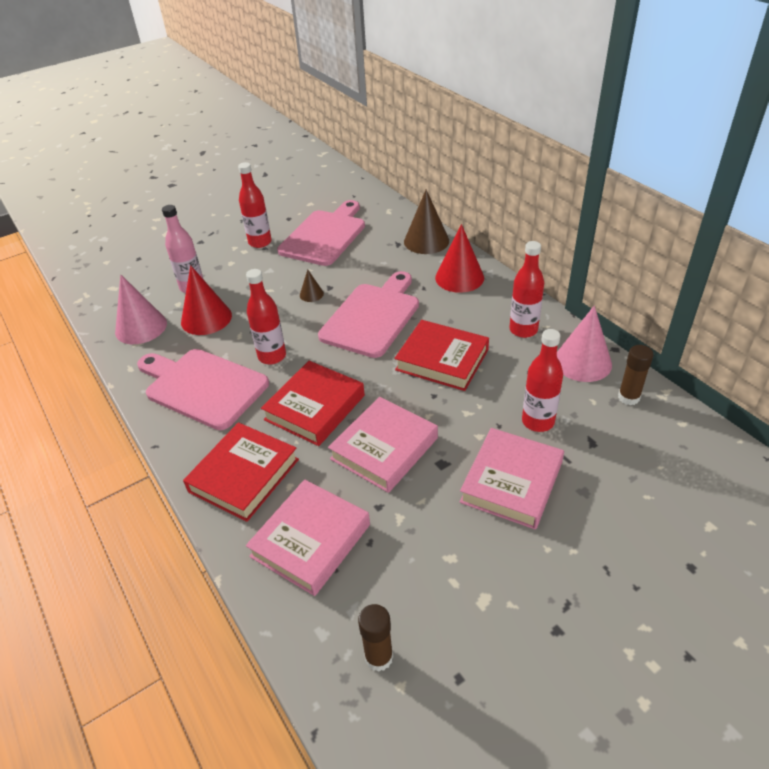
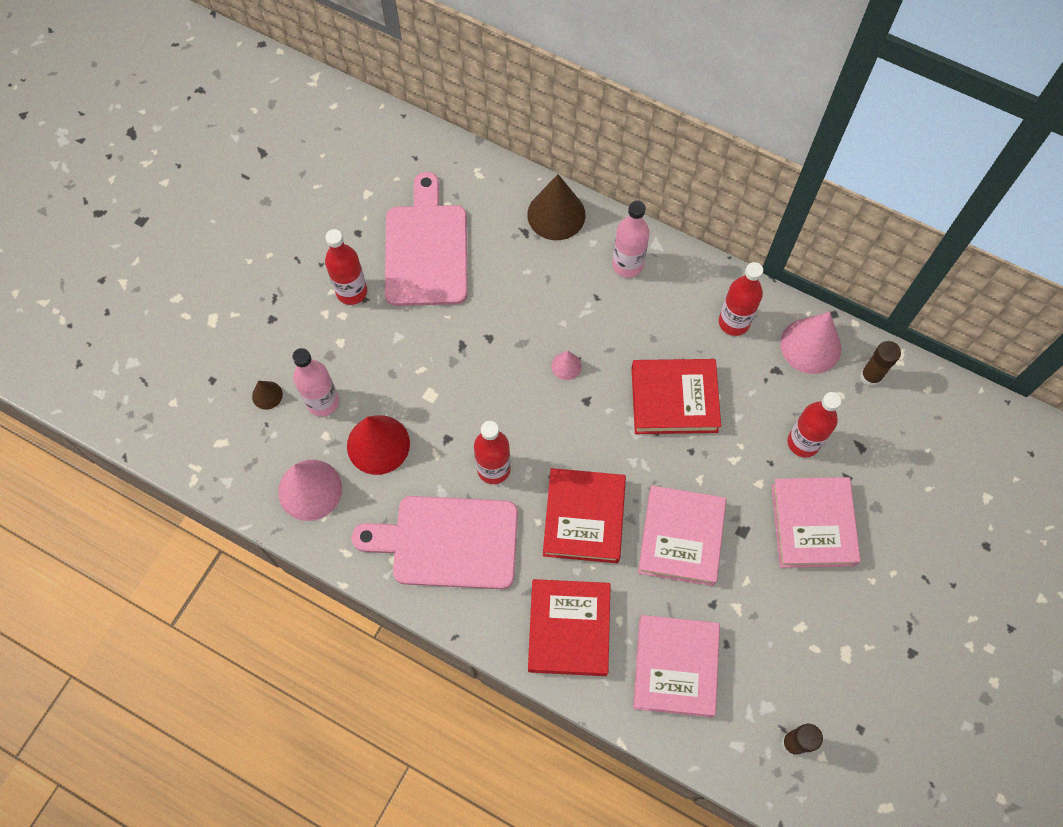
camera: 30 degrees left, 25 degrees up
(311, 294) = (475, 357): brown cone -> brown cone (267, 395)
(372, 317) = (566, 366): pink cutting board -> pink cone
(459, 277) = (627, 265): red cone -> pink bottle

